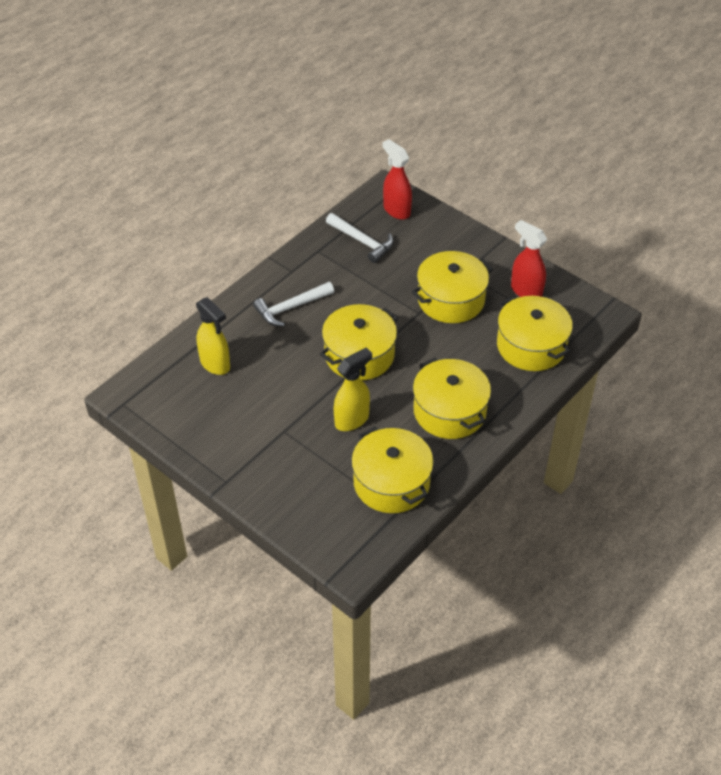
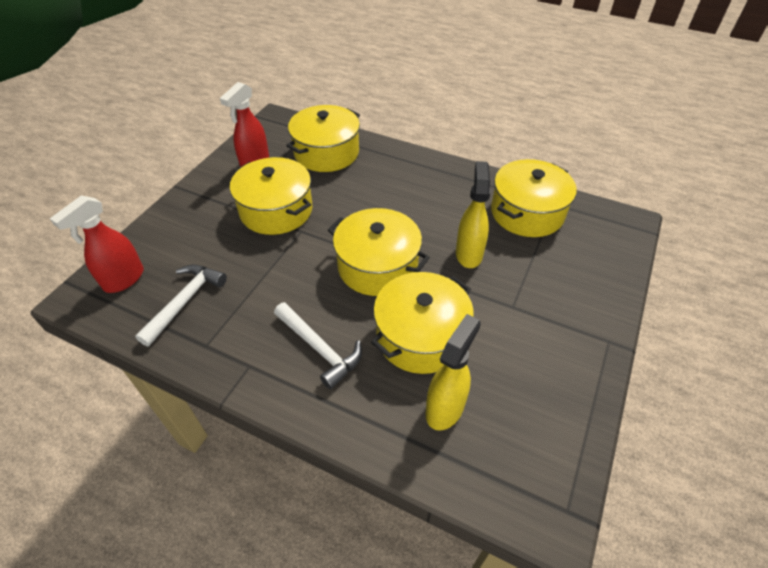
camera: 105 degrees left, 0 degrees up
(352, 420) = (469, 254): yellow spray bottle -> yellow spray bottle turned 60 degrees clockwise
(450, 411) = (425, 190): yellow pot -> yellow pot (420, 336)

